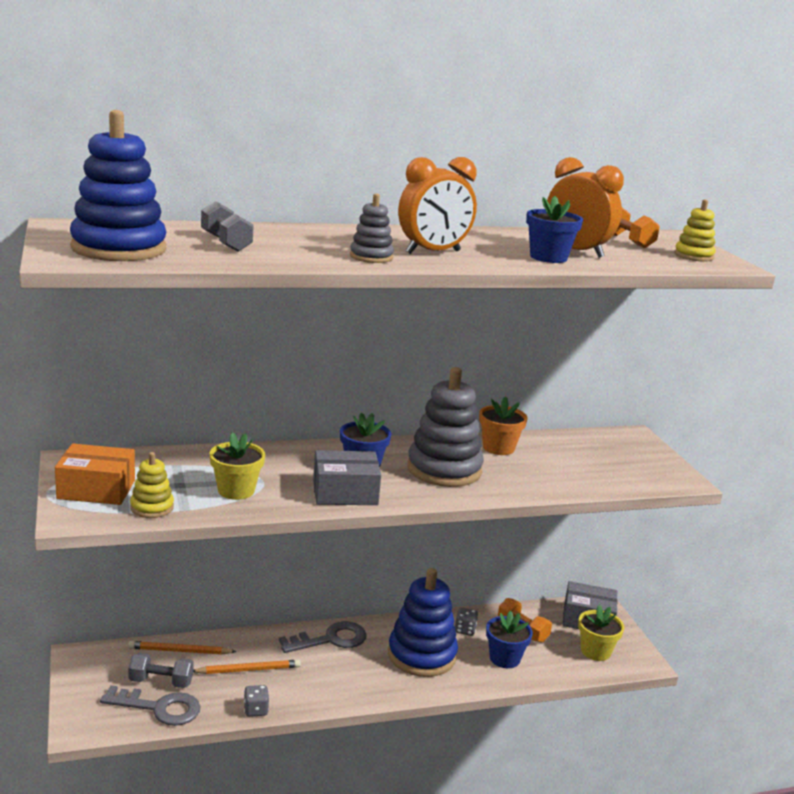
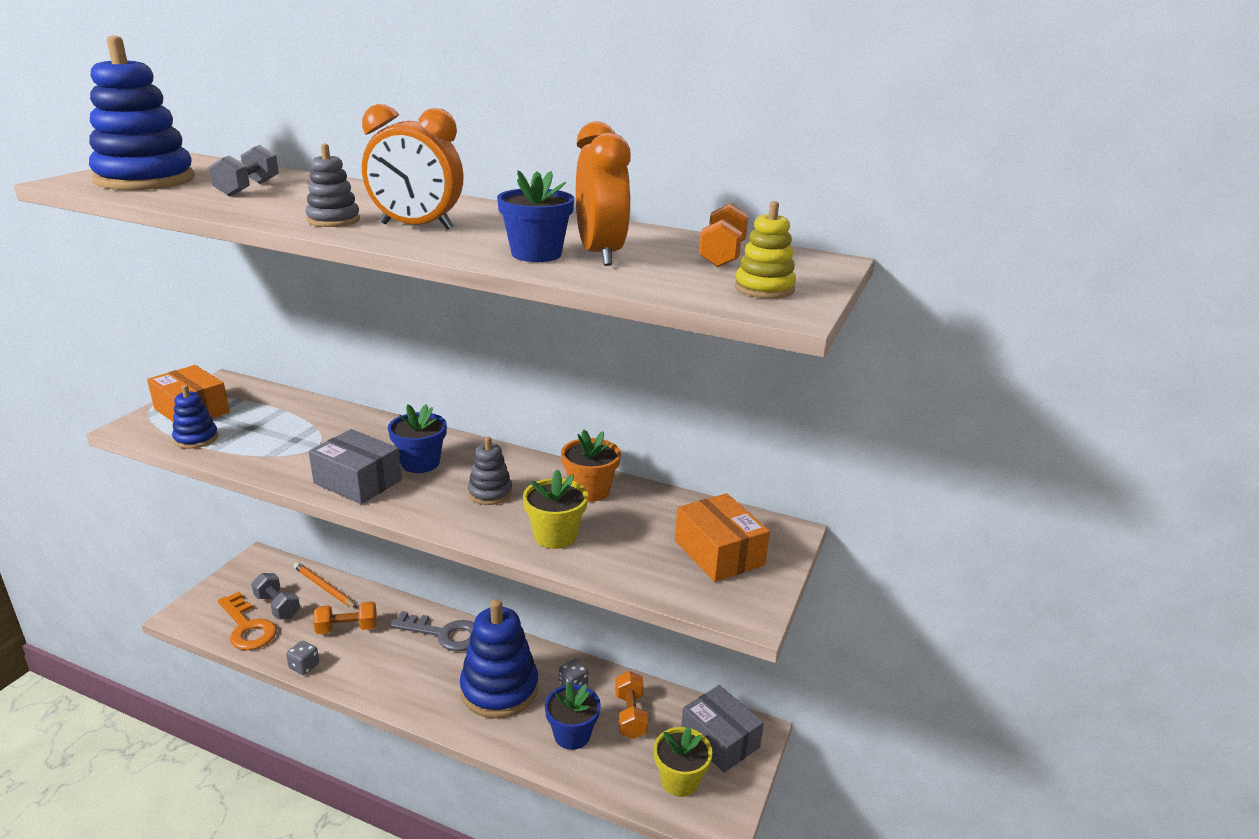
camera: 40 degrees right, 5 degrees up
(152, 507) = (196, 438): yellow stacking toy -> blue stacking toy
(159, 708) = (247, 627): grey key -> orange key
(236, 490) = (279, 447): yellow flower pot -> yellow flower pot (555, 536)
(248, 670) = (347, 628): orange pencil -> orange dumbbell
(444, 469) = (490, 493): grey stacking toy -> grey stacking toy, size x0.50
(623, 457) = (719, 553): none -> orange box

